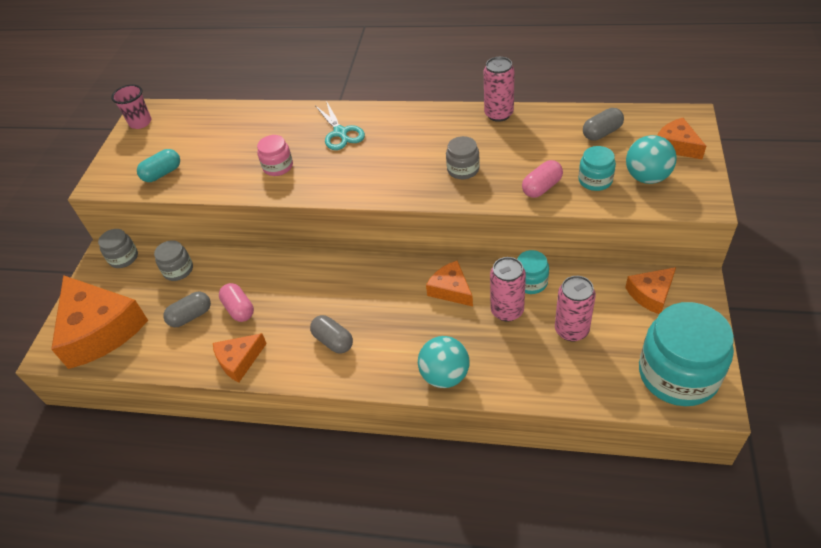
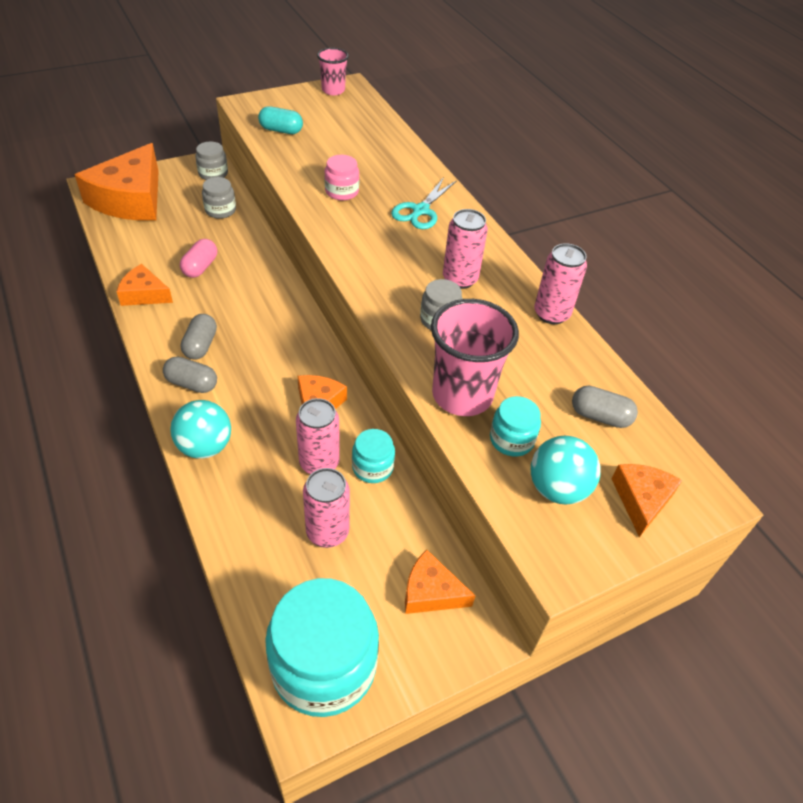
camera: 45 degrees right, 0 degrees up
(191, 316) = (175, 242): grey capsule -> grey capsule (192, 384)
(430, 143) = (460, 279): none -> pink can
(541, 187) = (462, 395): pink capsule -> pink cup

